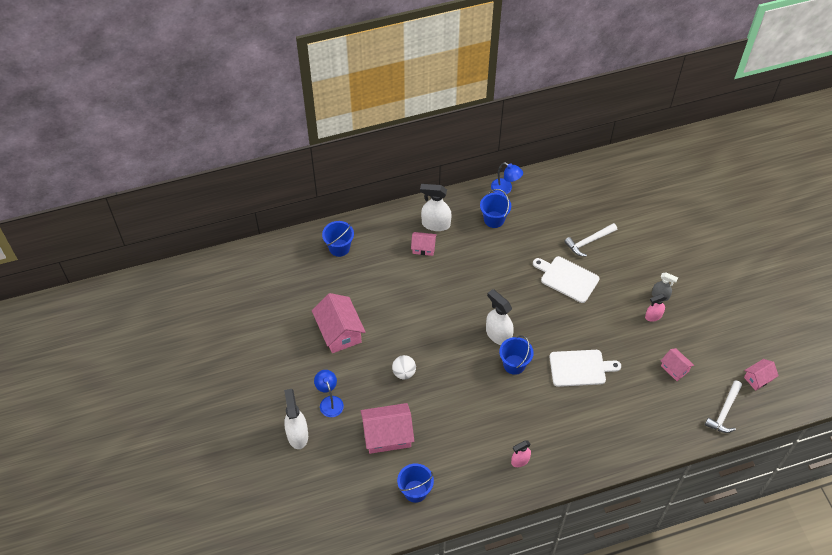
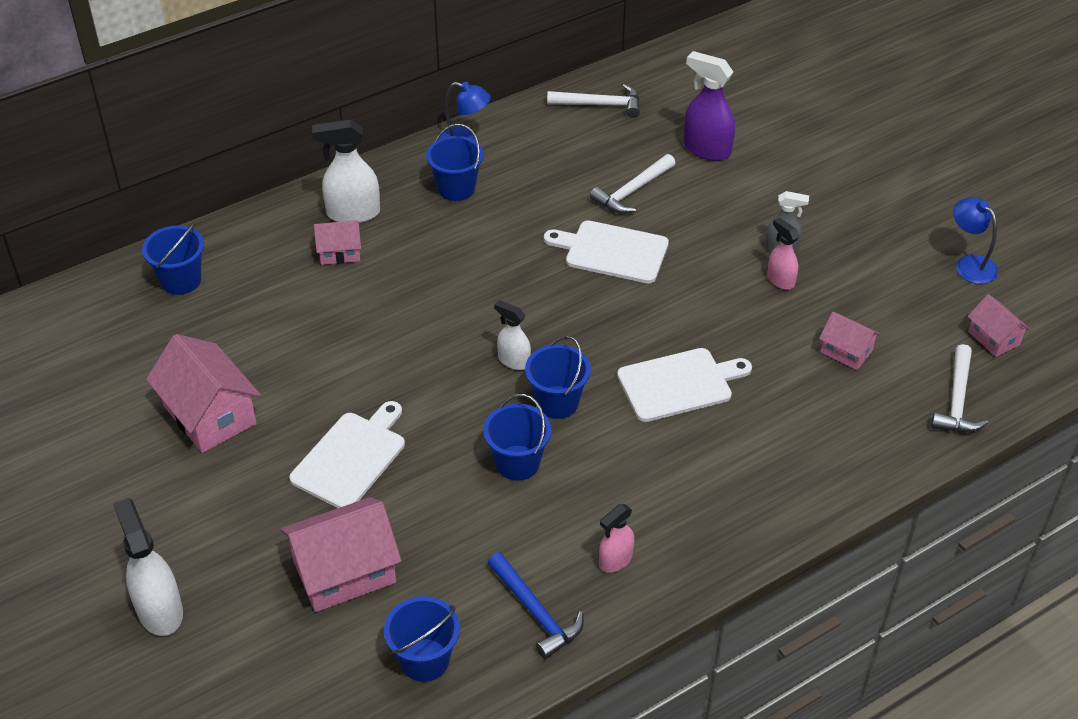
camera: 15 degrees left, 10 degrees down
(330, 402) = (215, 537): blue lamp -> blue lamp (969, 264)
(404, 373) = (351, 457): white ball -> white cutting board
(474, 479) = (536, 612): none -> blue hammer
(485, 395) = (517, 463): none -> blue bucket
(498, 334) = (513, 361): white spray bottle -> white spray bottle, size x0.60
(587, 179) = (600, 105): none -> white hammer
(638, 222) = (706, 149): none -> purple spray bottle
(653, 316) = (780, 280): pink spray bottle -> pink spray bottle turned 90 degrees clockwise
(758, 378) = (993, 338): pink house -> pink house turned 75 degrees counterclockwise

